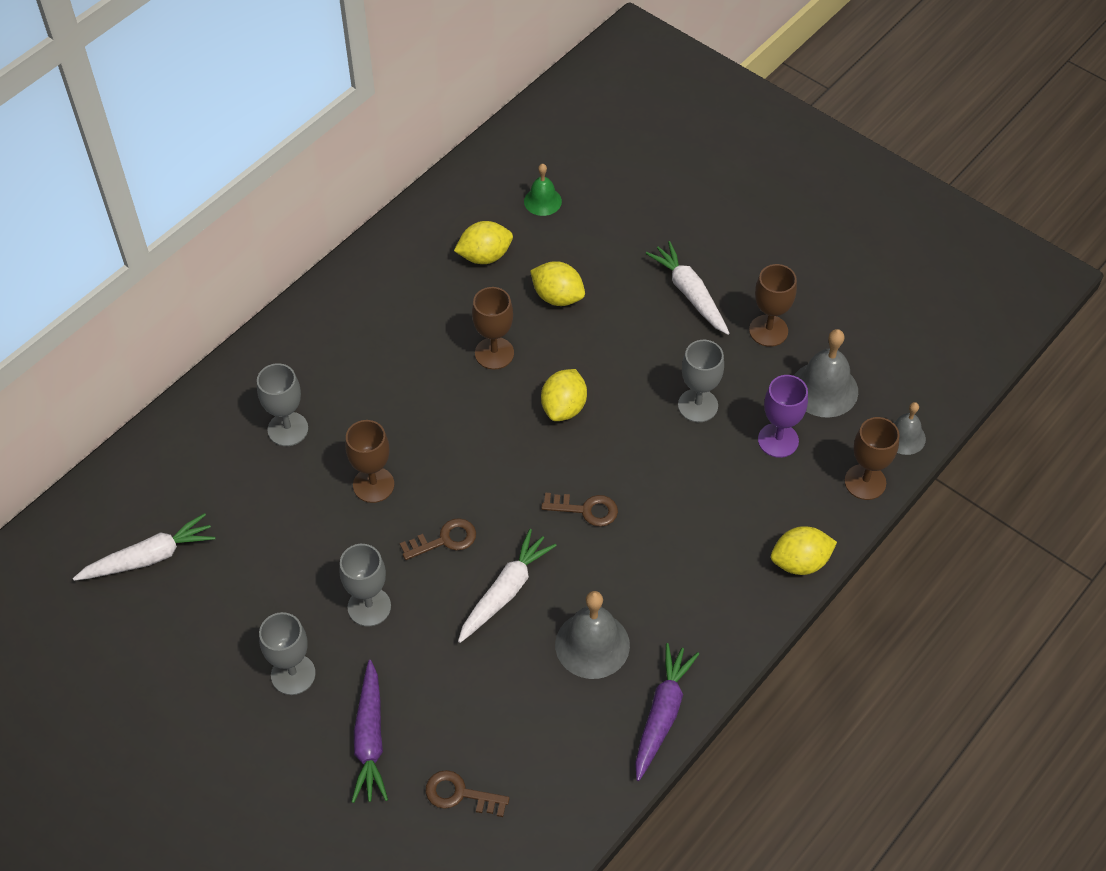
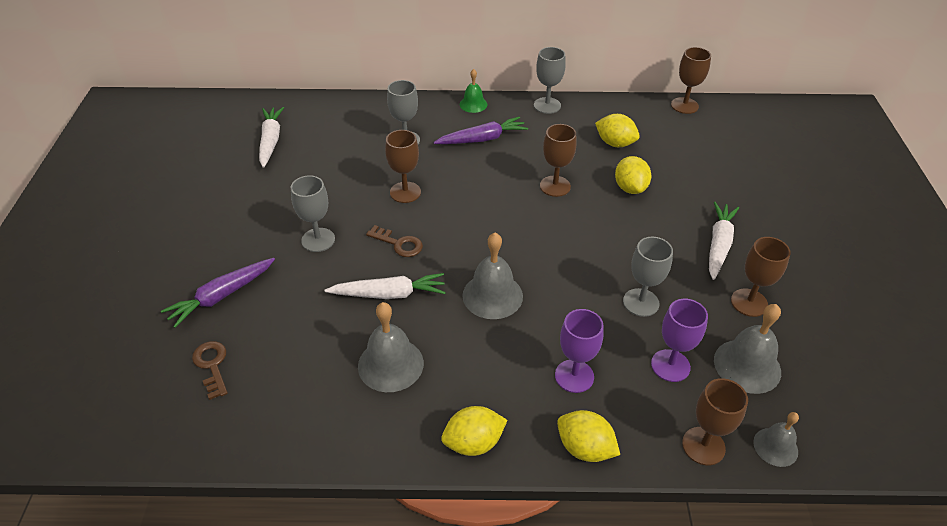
camera: 50 degrees right, 10 degrees down
(149, 557) = (271, 141): white carrot -> white carrot turned 120 degrees counterclockwise
(293, 674) = (241, 236): grey goblet -> grey goblet (547, 105)
(490, 153) = (684, 105): none -> brown goblet
(542, 201) = (685, 143): green bell -> green bell (473, 104)
(564, 407) = (556, 238): yellow lemon -> yellow lemon (473, 443)
(585, 509) = (492, 295): brown key -> grey bell
(662, 714) = (369, 442): purple carrot -> purple carrot (482, 139)
(728, 516) = (574, 376): none -> purple goblet

